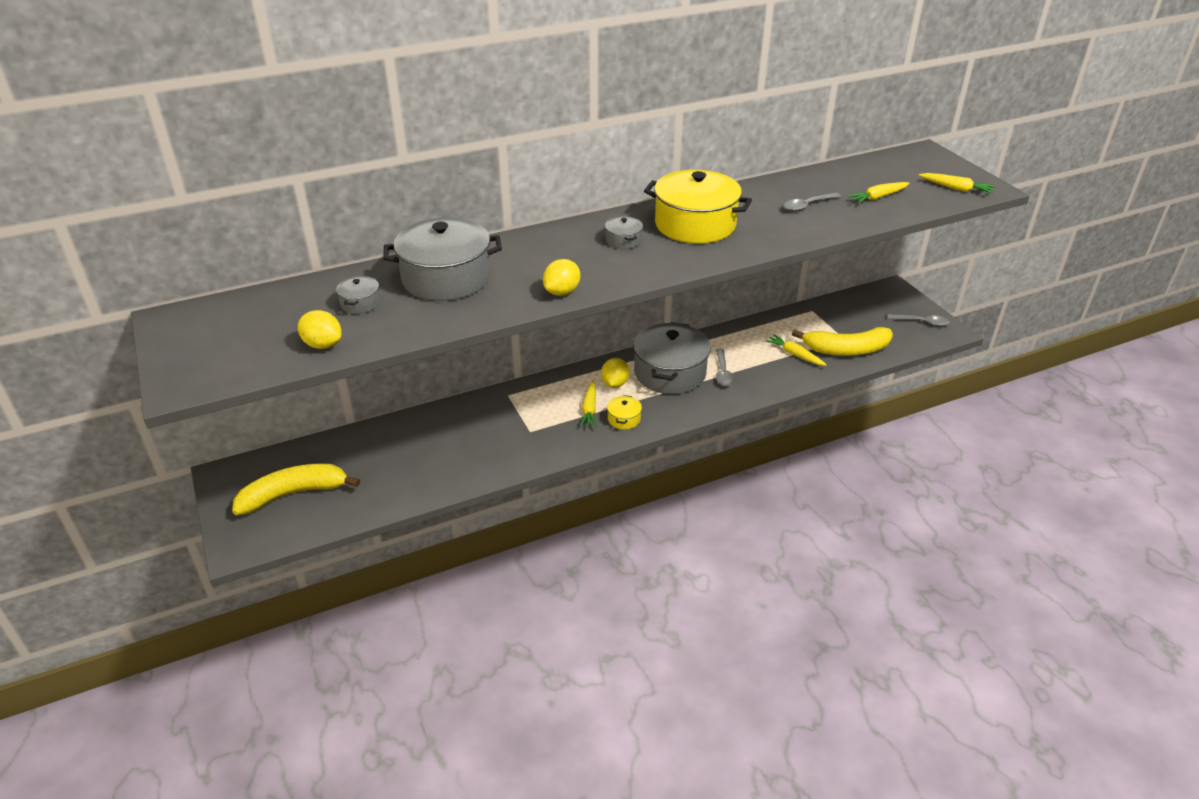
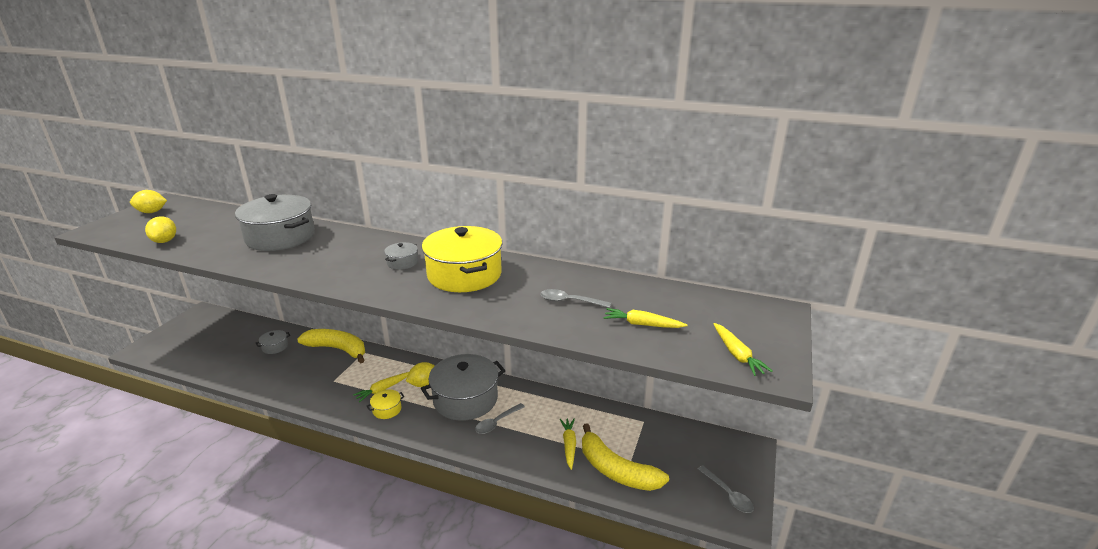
camera: 45 degrees right, 10 degrees down
(294, 494) = (199, 340): yellow banana -> yellow banana (338, 349)
(360, 303) = (224, 230): grey pot -> grey pot (275, 347)
(562, 292) = (301, 273): yellow lemon -> yellow lemon (151, 212)

